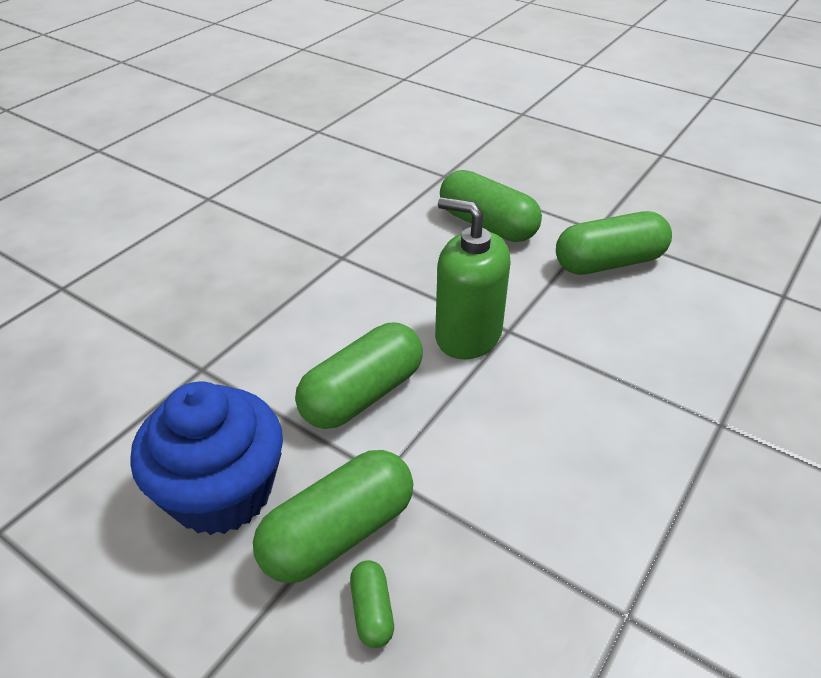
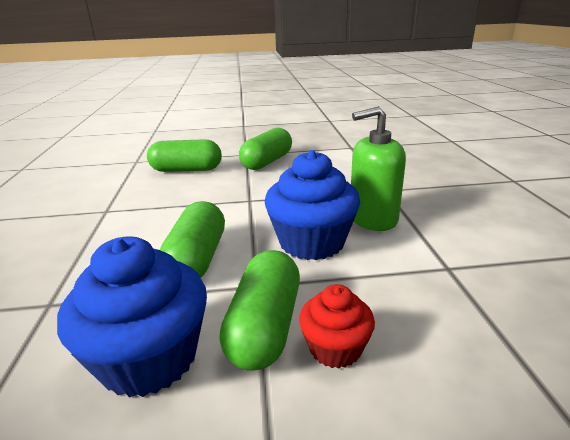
camera: 40 degrees left, 15 degrees down
(372, 611) = (335, 348): green capsule -> red cupcake
(468, 335) = (230, 210): green soap dispenser -> green soap dispenser (373, 218)
(505, 453) = (311, 242): none -> blue cupcake

